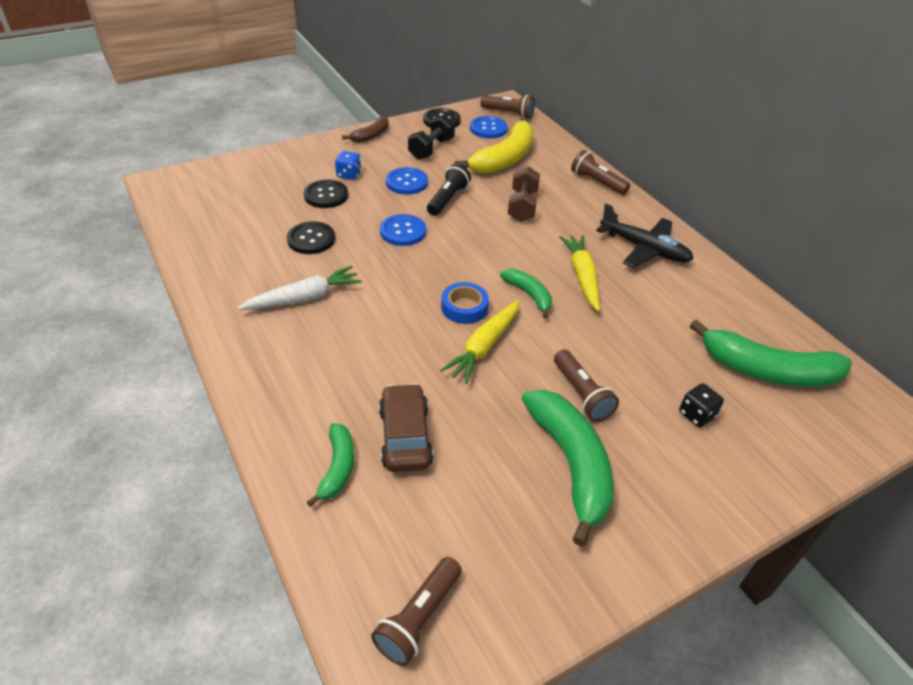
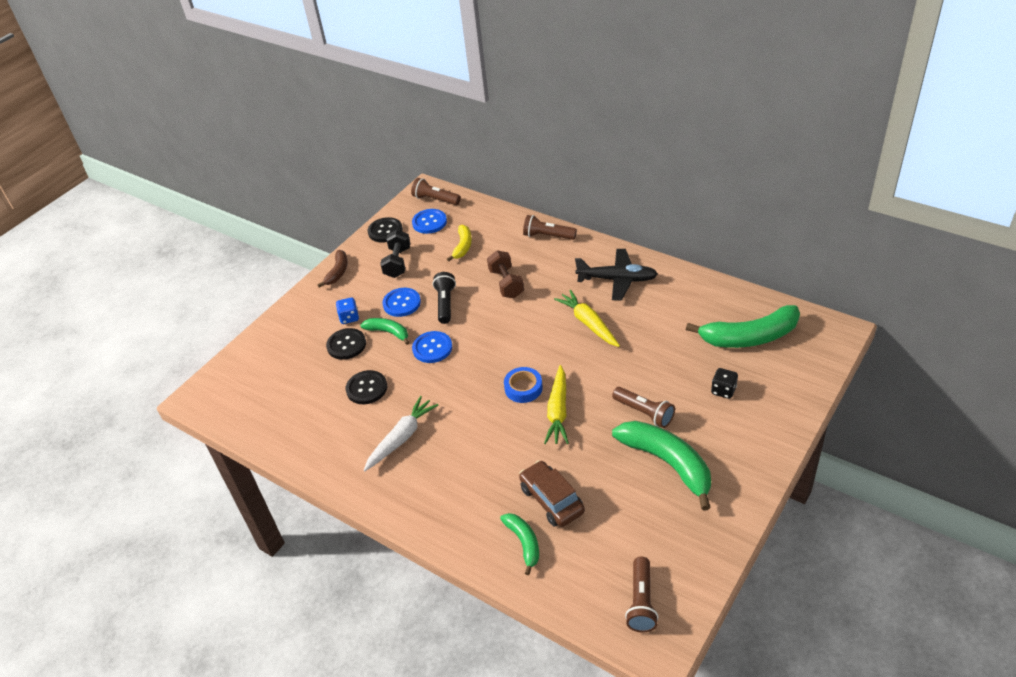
camera: 20 degrees left, 0 degrees up
(504, 159) = (463, 246): yellow banana -> yellow banana, size x0.54
(508, 113) = (435, 200): brown flashlight -> brown flashlight turned 150 degrees counterclockwise
(529, 295) = (561, 356): green banana -> green banana (388, 332)

